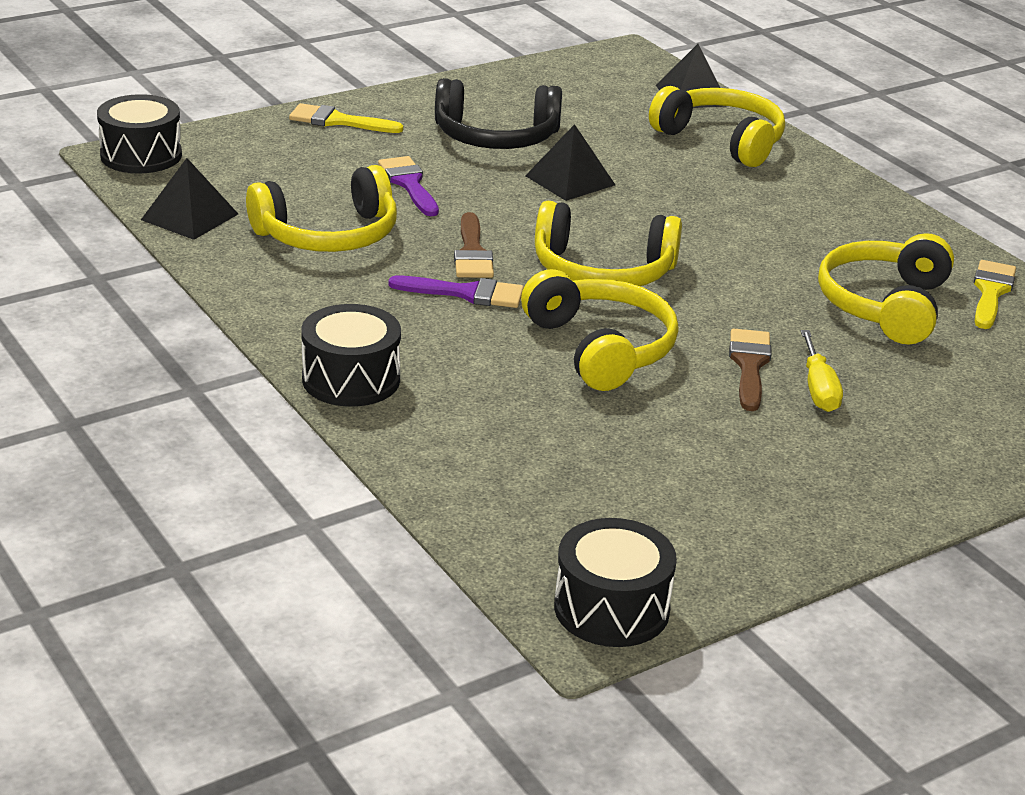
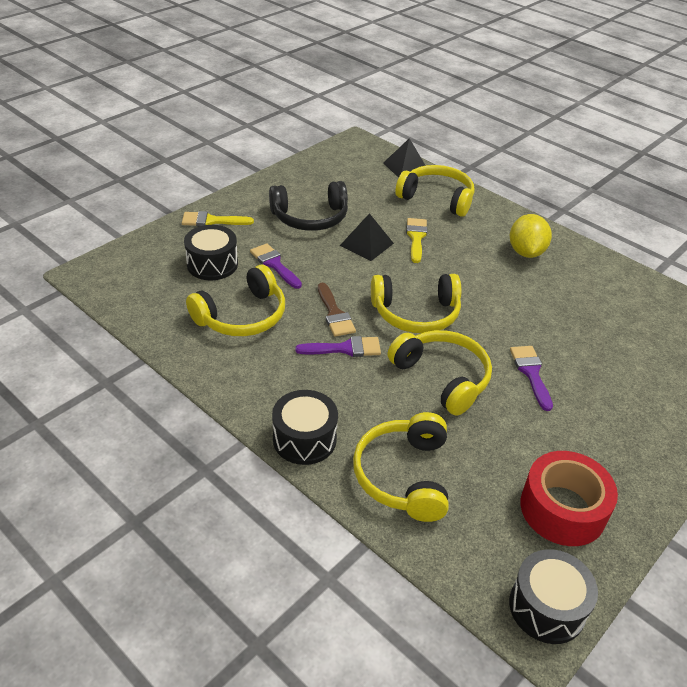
camera: 15 degrees left, 10 degrees up
(141, 155) = (99, 271): black drum -> black drum (212, 264)
(190, 217) = (149, 317): black pyramid -> none
(702, 517) = (562, 509): none -> red tape
(749, 365) = (531, 373): brown brush -> purple brush
(818, 389) = (577, 384): yellow screwdriver -> none
(834, 225) = (526, 252): none -> yellow lemon
(884, 305) = (580, 309): yellow headphones -> yellow headphones (403, 475)
(991, 292) = (630, 287): yellow brush -> yellow brush (416, 237)

